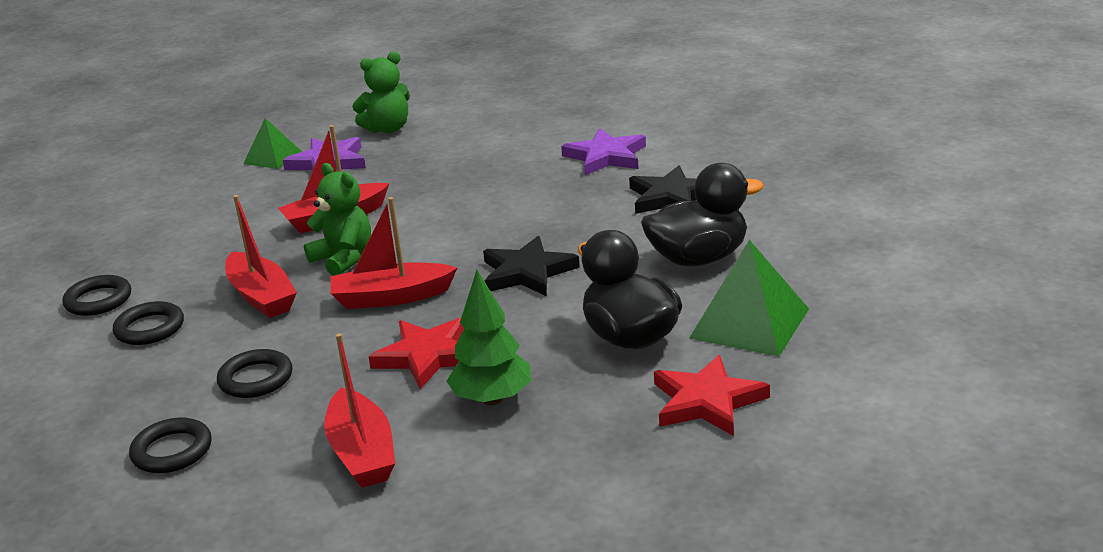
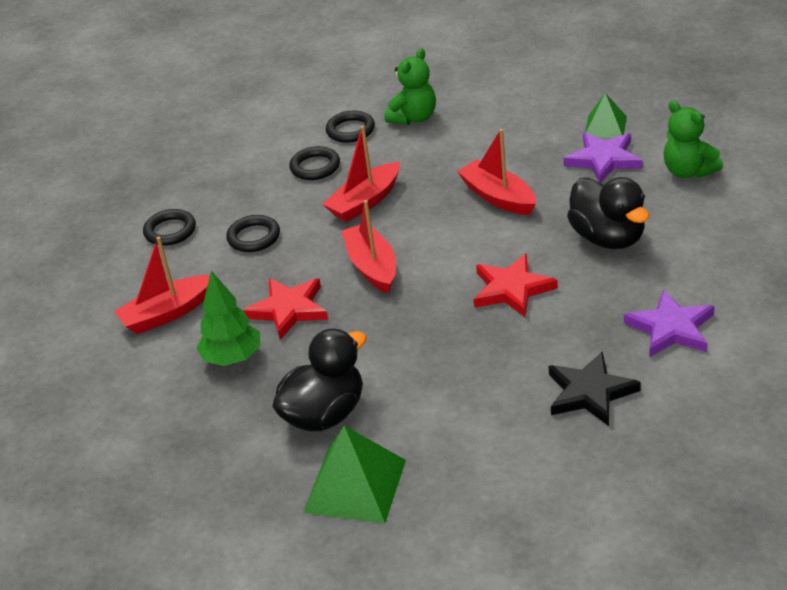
camera: 80 degrees right, 10 degrees up
(343, 259) = (429, 223): green teddy bear -> green teddy bear (414, 118)
(527, 272) = (423, 331): black star -> none
(698, 258) = (466, 434): black duck -> black duck (608, 238)
(707, 401) = (233, 477): red star -> red star (512, 289)

